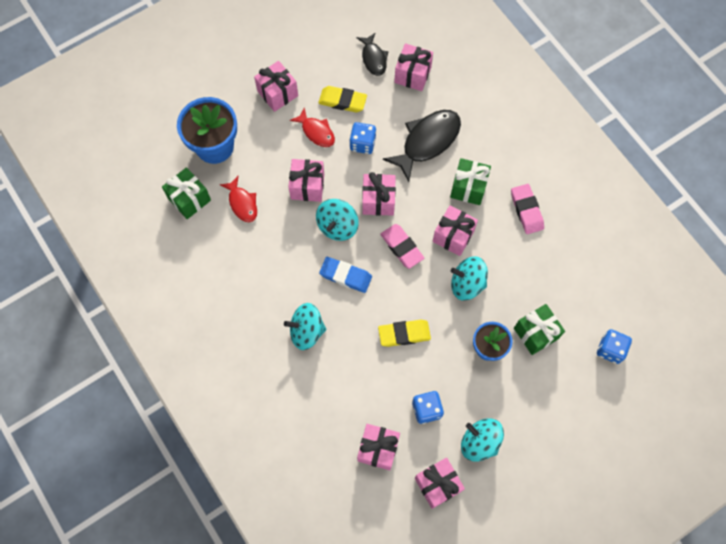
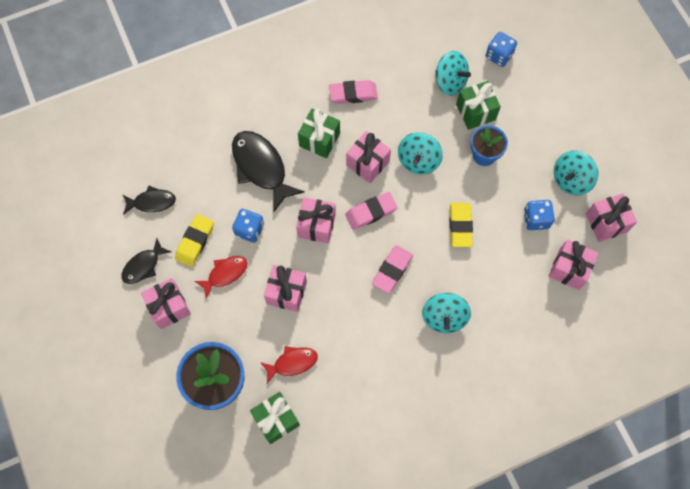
camera: 80 degrees left, 0 degrees up
(312, 65) = (143, 266): none -> black fish
(337, 226) = (337, 269): turquoise spinning top -> turquoise spinning top (450, 81)
(345, 276) = (392, 270): blue eraser -> pink eraser
(412, 75) = (181, 167): pink gift -> none

